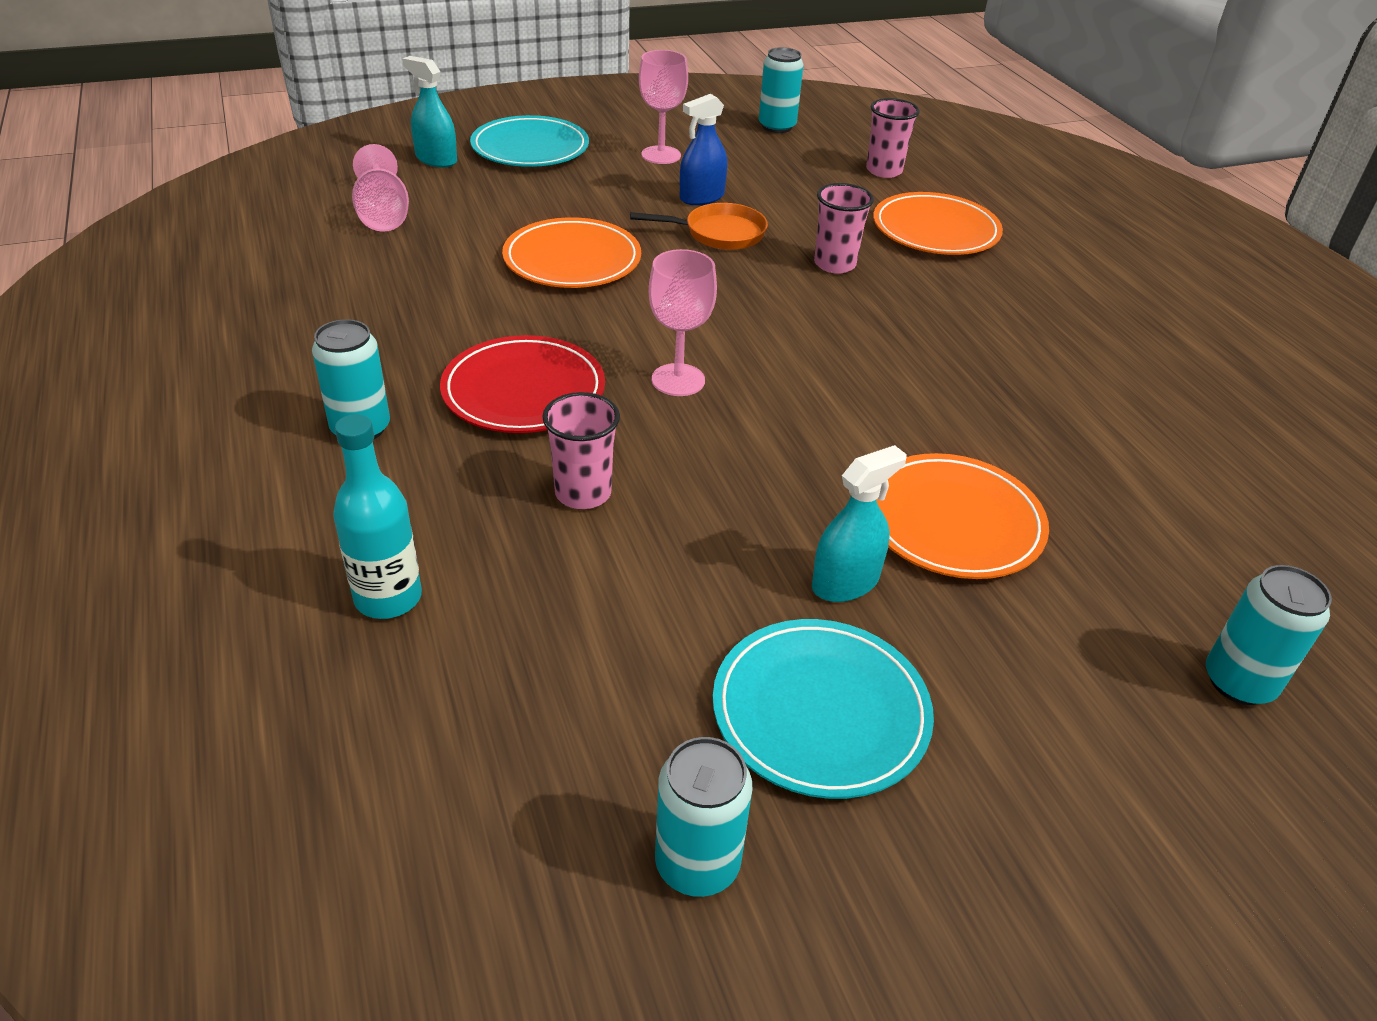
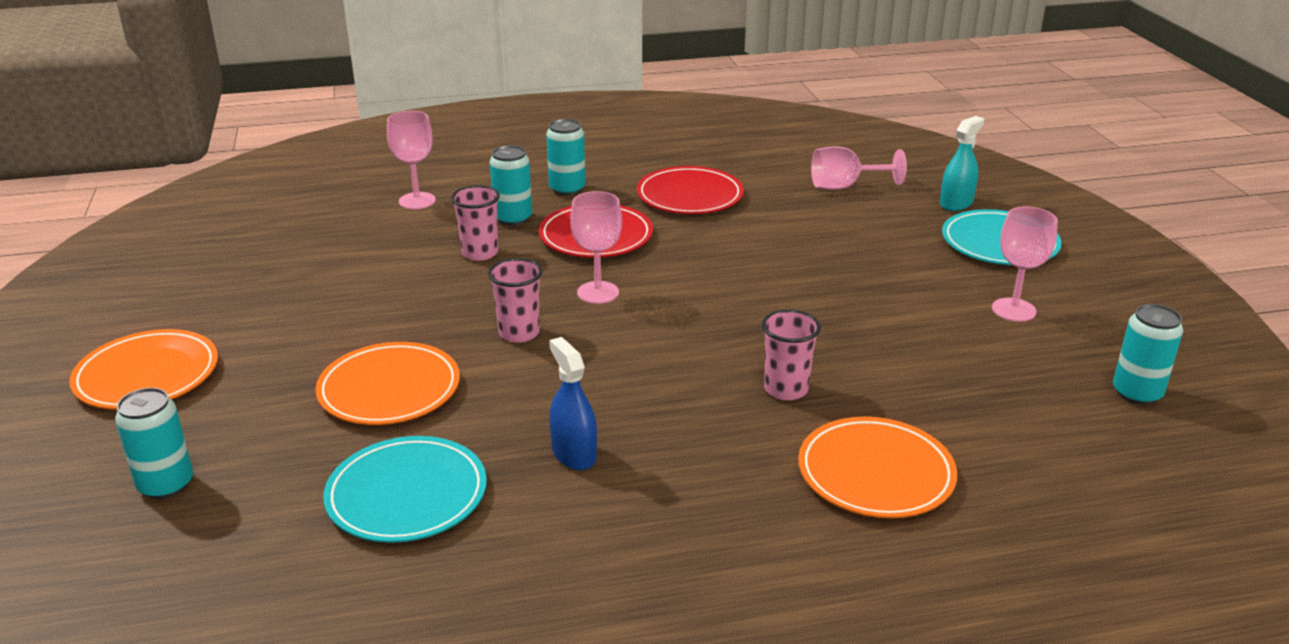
camera: 100 degrees right, 10 degrees down
(388, 598) = (417, 201): turquoise bottle -> pink goblet
(398, 320) = (689, 196): none -> red plate
(572, 260) = (781, 257): orange plate -> orange plate (147, 375)
(697, 863) = (199, 271): turquoise can -> turquoise can (513, 218)
(702, 197) = (919, 326): blue spray bottle -> blue spray bottle (574, 454)
(719, 233) = (841, 329): orange pan -> none
(820, 712) = (260, 314): turquoise plate -> turquoise plate (407, 495)
(845, 582) = (354, 335): turquoise spray bottle -> none
(884, 171) = (1035, 460): pink cup -> pink cup (519, 333)

